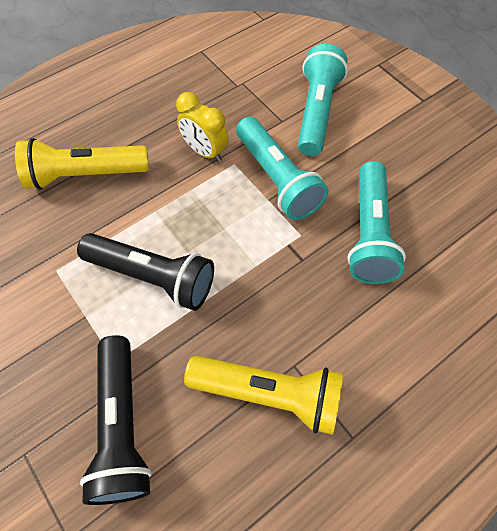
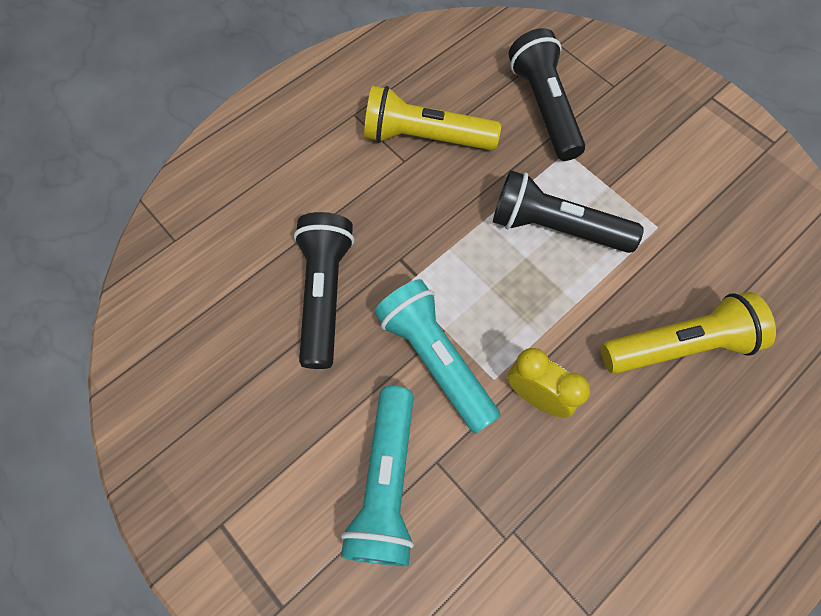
camera: 175 degrees right, 5 degrees up
(369, 234) = (325, 294): turquoise flashlight -> black flashlight

